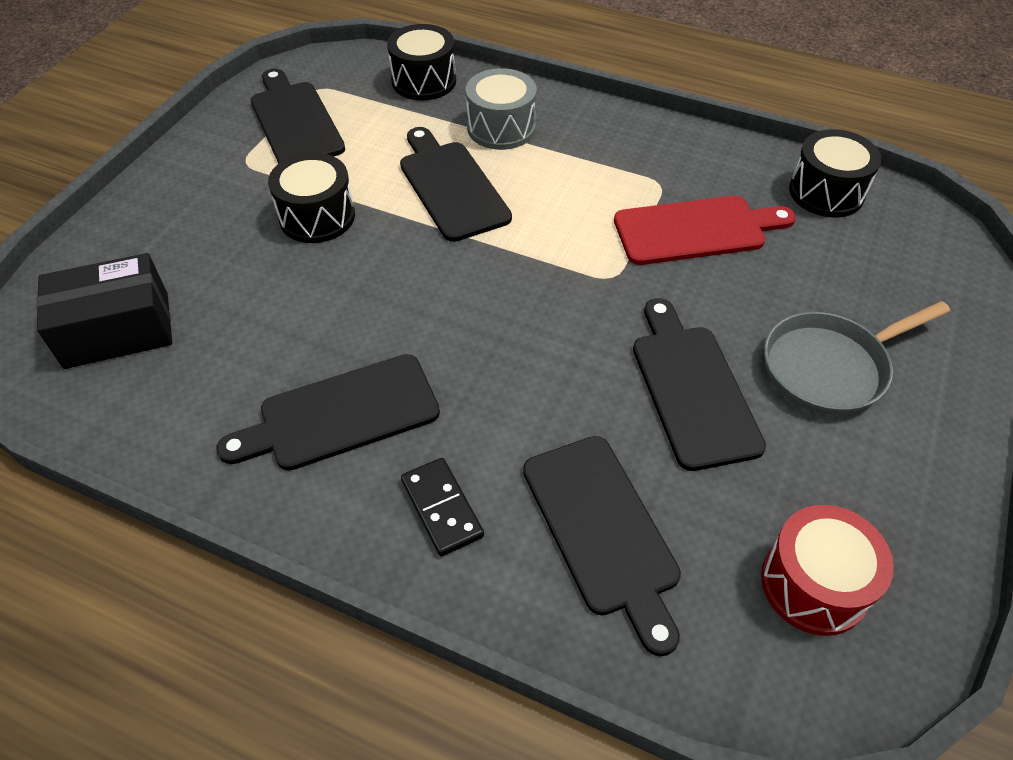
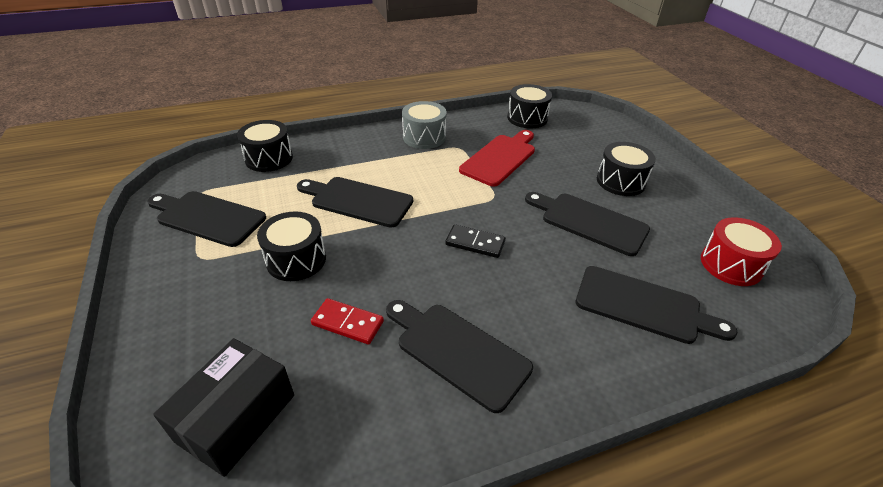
camera: 45 degrees left, 10 degrees down
(284, 312) = (348, 323): none -> red domino
(341, 414) = (458, 351): black cutting board -> black cutting board turned 105 degrees clockwise
(442, 508) = (571, 354): black domino -> black domino (475, 243)
(501, 128) = (347, 160): grey drum -> grey drum (424, 137)
(830, 367) = (620, 181): grey pan -> black drum

